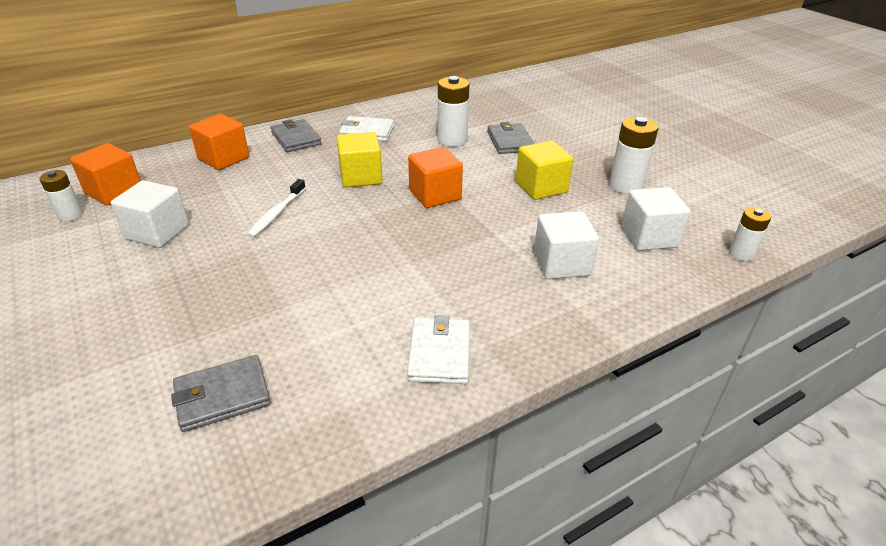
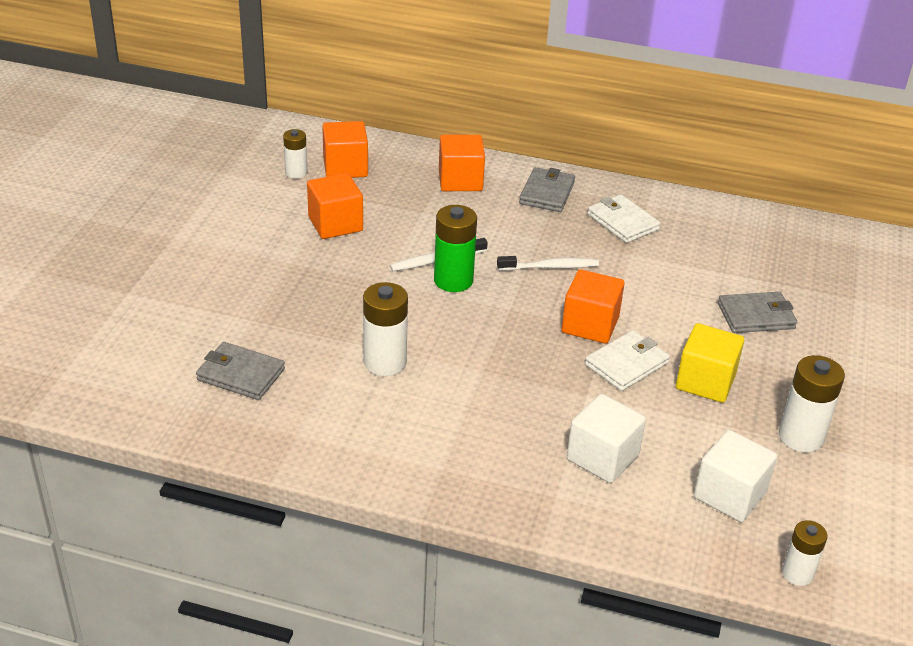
camera: 45 degrees right, 0 degrees up
(157, 232) = (335, 224): white cube -> orange cube
(308, 219) = (453, 280): none -> green battery
(361, 177) = (550, 267): yellow cube -> white toothbrush
(439, 353) = (402, 449): white wallet -> white wallet (626, 364)
(452, 140) = (696, 279): white battery -> white battery (385, 362)
(510, 141) = (756, 316): grey wallet -> grey wallet turned 45 degrees clockwise

